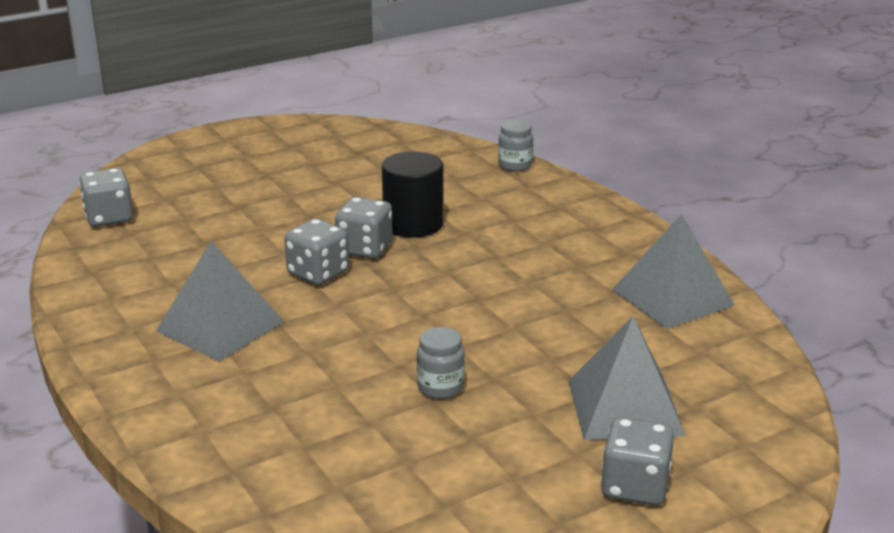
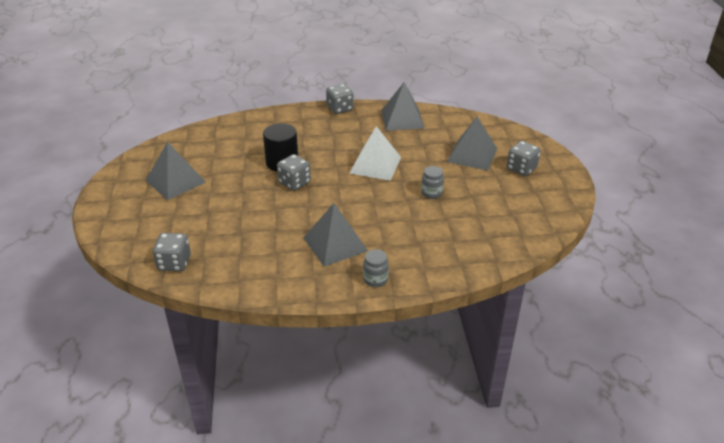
camera: 65 degrees left, 10 degrees up
(297, 164) = (175, 181): none -> grey pyramid
(318, 273) = (307, 202): grey dice -> grey dice (340, 108)
(483, 307) = (375, 165): none -> white pyramid
(515, 165) = (249, 118): grey jar -> grey jar (375, 279)

